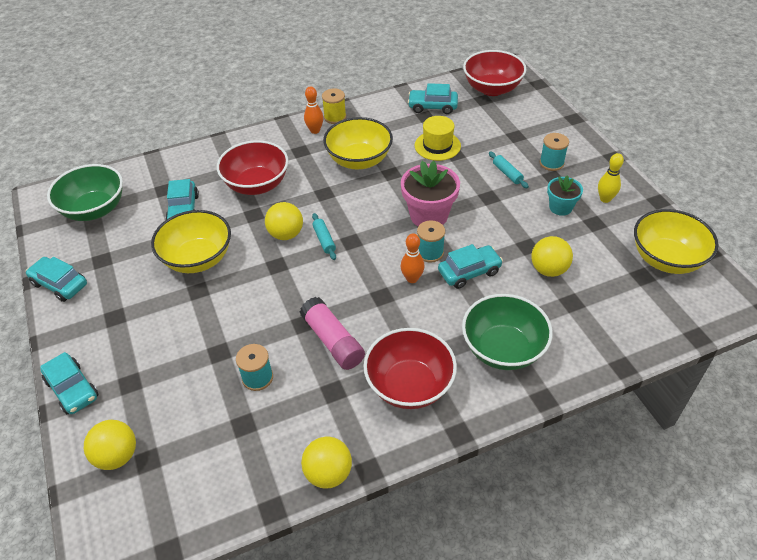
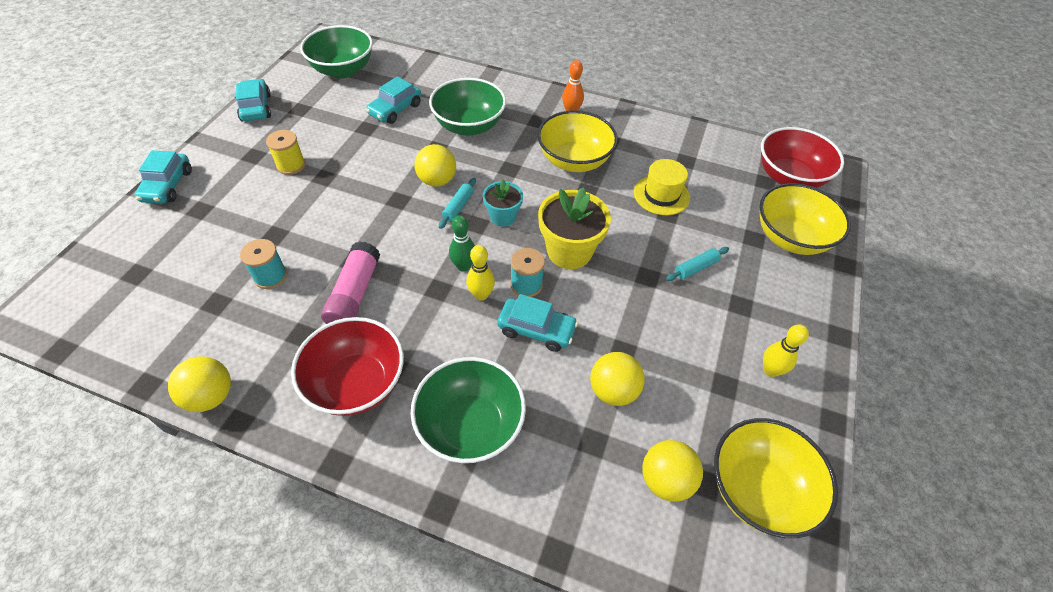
camera: 40 degrees right, 5 degrees up
(117, 456) = (127, 254): yellow ball -> yellow ball (665, 480)
(198, 259) = (355, 153): yellow bowl -> yellow bowl (790, 238)
(256, 185) = (469, 126): red bowl -> green bowl
(335, 117) = (602, 111): yellow spool -> yellow spool (291, 165)
(378, 271) = (463, 266): none -> green bowling pin
(412, 279) = (481, 295): orange bowling pin -> yellow bowling pin
(429, 215) = (569, 251): pink flower pot -> yellow flower pot
(432, 106) = (704, 157): turquoise car -> none
(507, 173) = (696, 268): turquoise rolling pin -> turquoise rolling pin turned 45 degrees clockwise
(551, 163) = (757, 291): turquoise spool -> none
(560, 207) = (708, 341): turquoise flower pot -> turquoise flower pot (503, 216)

